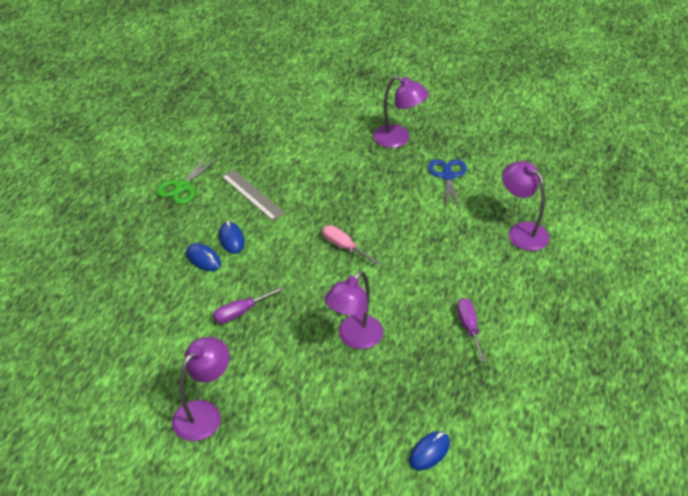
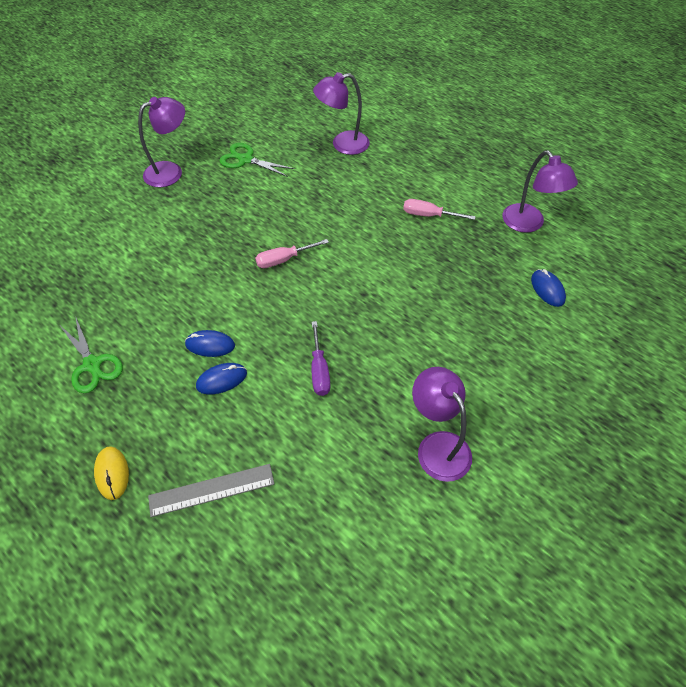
camera: 65 degrees left, 10 degrees up
(103, 236) = (112, 473): none -> yellow mouse
(252, 195) = (157, 305): grey ruler -> grey ruler (211, 490)
(354, 338) = (401, 293): purple lamp -> purple lamp (528, 224)
(448, 176) = (246, 160): blue scissors -> green scissors
(469, 328) = (429, 215): purple screwdriver -> pink screwdriver

